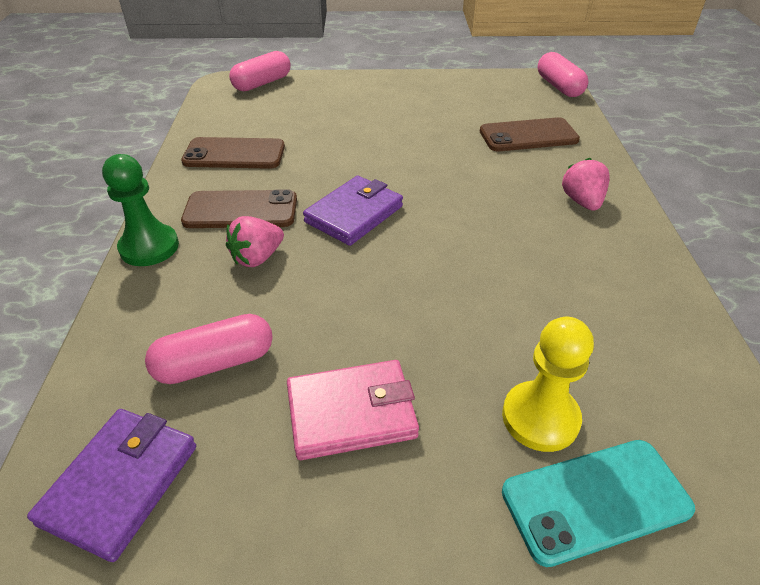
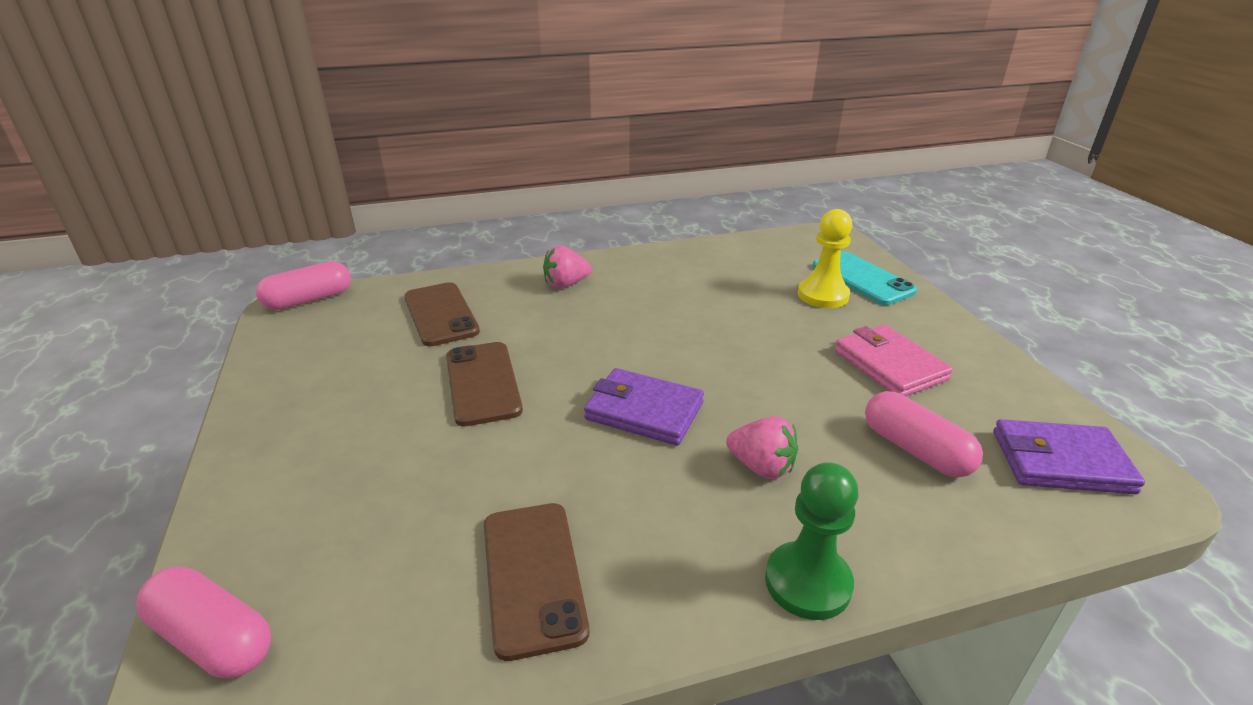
camera: 105 degrees left, 10 degrees down
(241, 210) = (681, 513): brown phone -> brown phone (482, 383)

